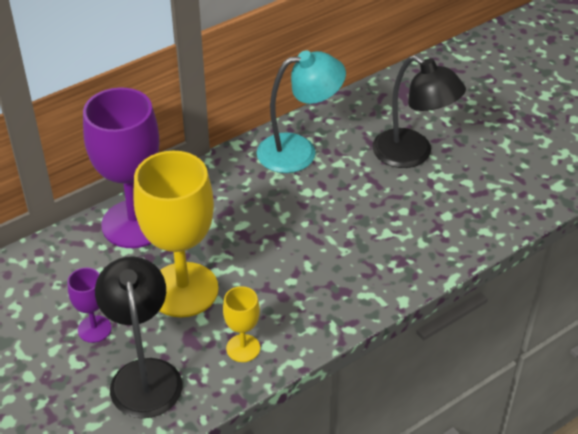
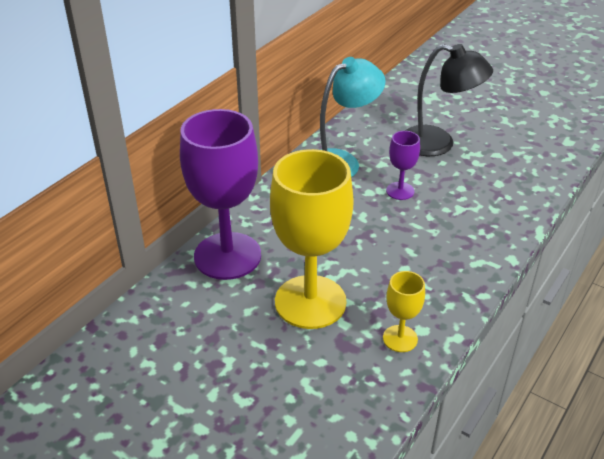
camera: 20 degrees left, 5 degrees down
(94, 329) = (244, 362): purple goblet -> purple goblet (400, 191)
(144, 375) = (320, 391): black lamp -> none

